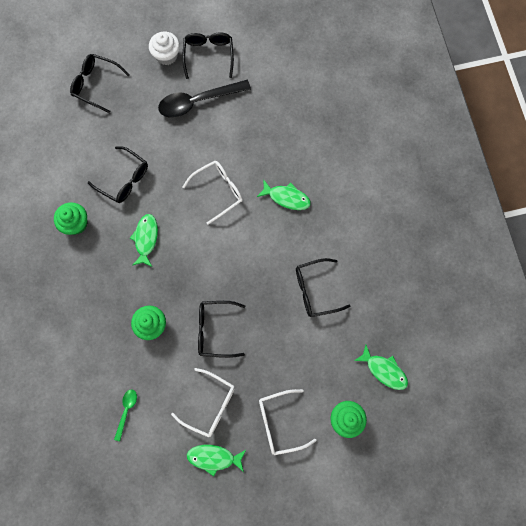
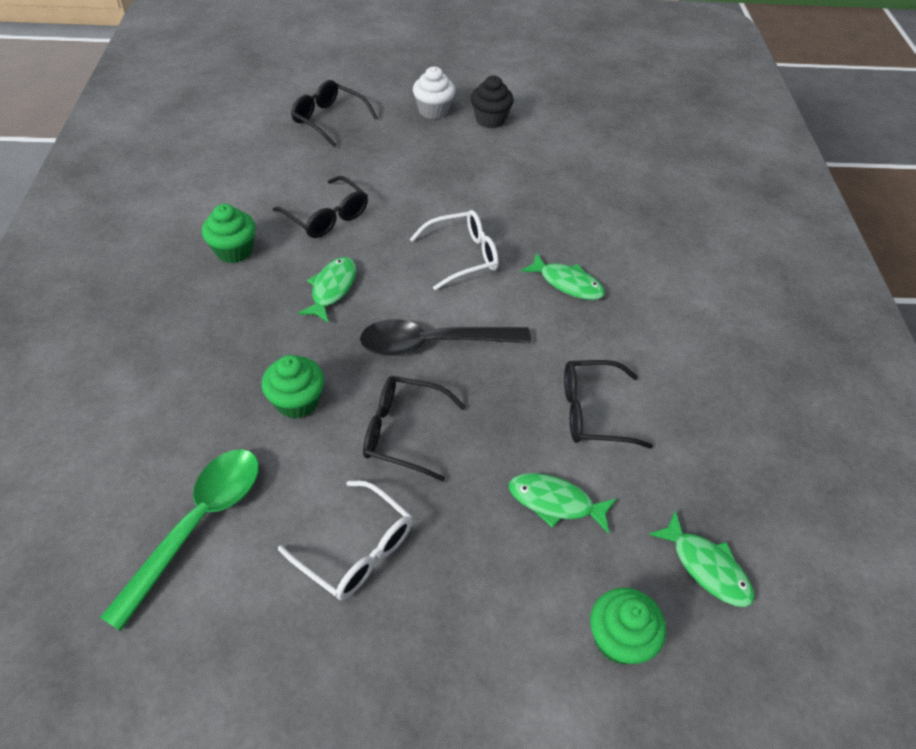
camera: 10 degrees right, 25 degrees down
(126, 410) = (199, 523): green spoon -> green spoon, size x2.07
(197, 101) = (461, 159): black spoon -> black spoon (432, 343)
(208, 55) = (490, 120): black glasses -> black cupcake
(214, 457) = (333, 650): green fish -> green fish (555, 502)
(279, 422) = (483, 614): white glasses -> none

